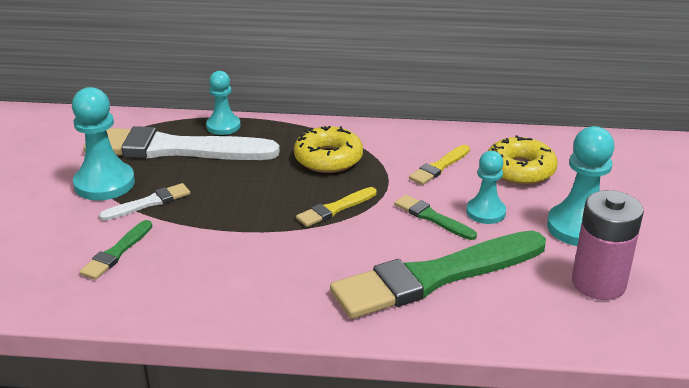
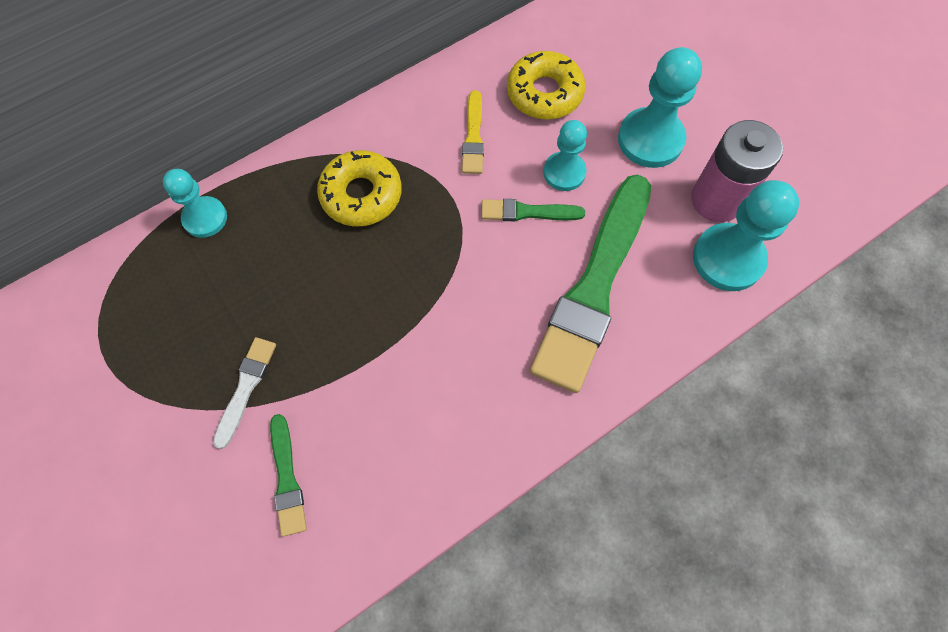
camera: 40 degrees left, 35 degrees up
(104, 183) = (167, 395): turquoise pawn -> turquoise pawn (728, 259)
(174, 149) = (188, 290): white brush -> none
(335, 209) = (434, 262): yellow brush -> none

